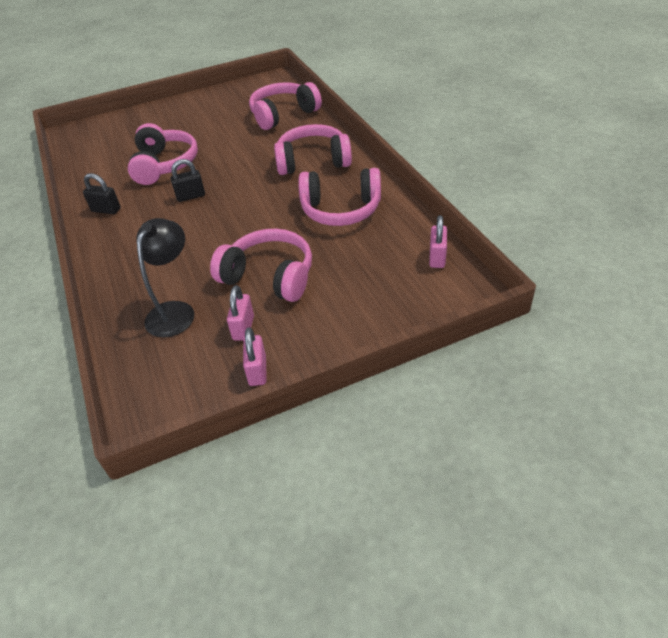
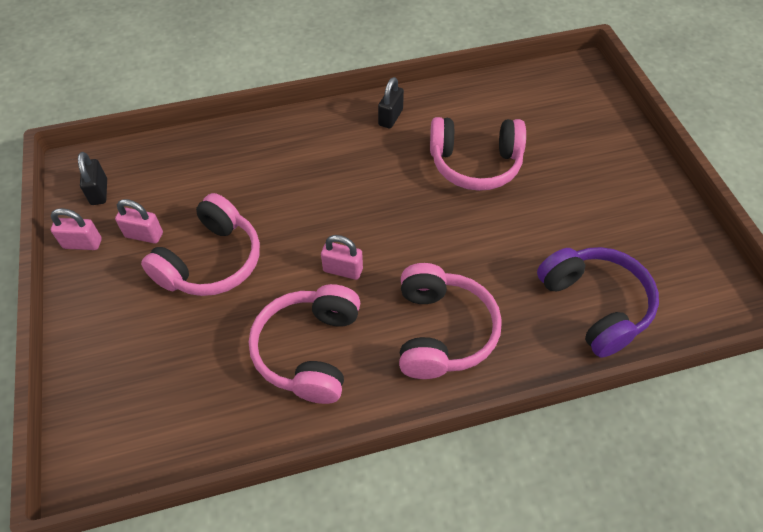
camera: 95 degrees right, 10 degrees up
(175, 311) = (195, 181): black lamp -> none
(191, 196) = (394, 191): black padlock -> black padlock (99, 192)
(283, 115) = (594, 305): pink headphones -> purple headphones
(437, 258) = (164, 448): pink padlock -> pink padlock (343, 270)

